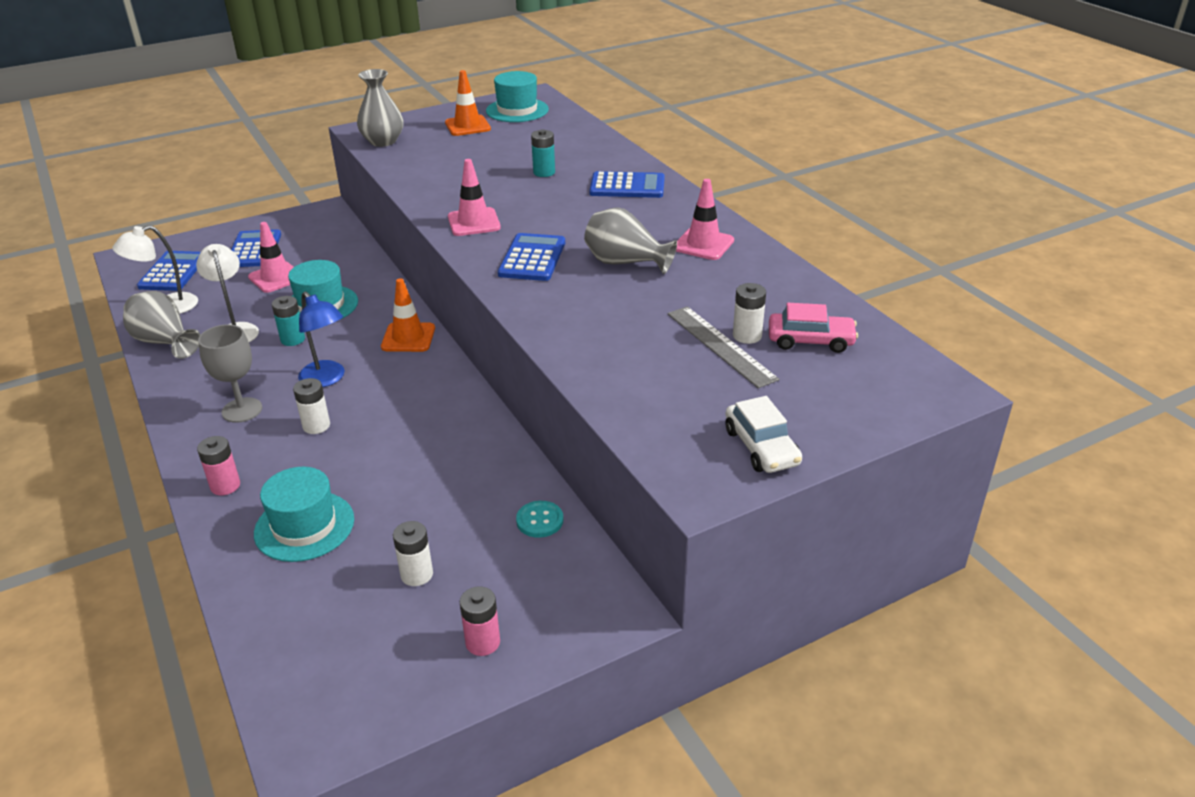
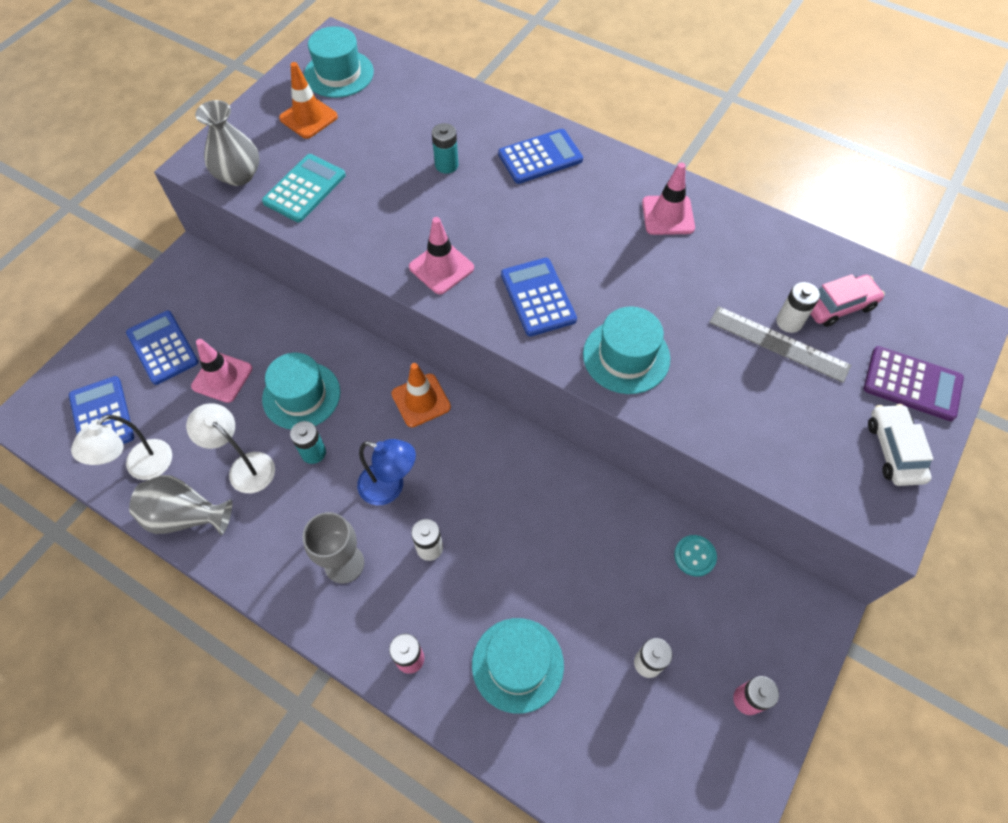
camera: 30 degrees left, 25 degrees up
(421, 158) = (304, 188): none -> turquoise calculator
(568, 311) = (626, 356): none -> turquoise hat
(625, 263) = (623, 269): grey vase -> none
(761, 447) = (894, 450): white car -> white car turned 135 degrees counterclockwise
(832, 411) = (912, 384): none -> purple calculator

